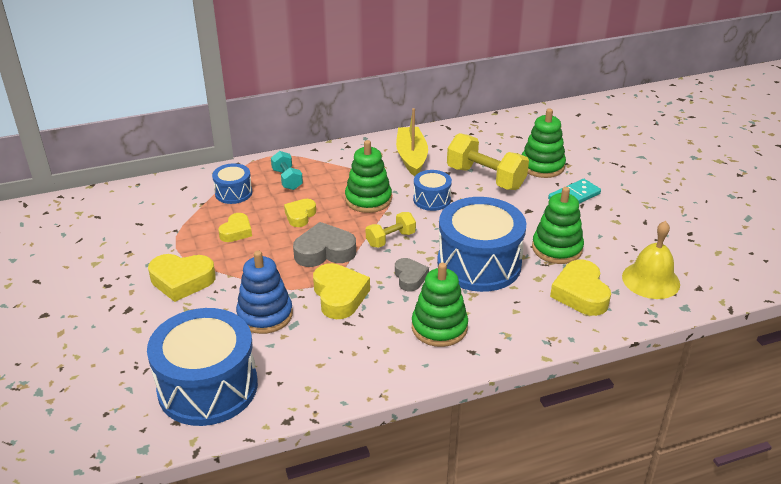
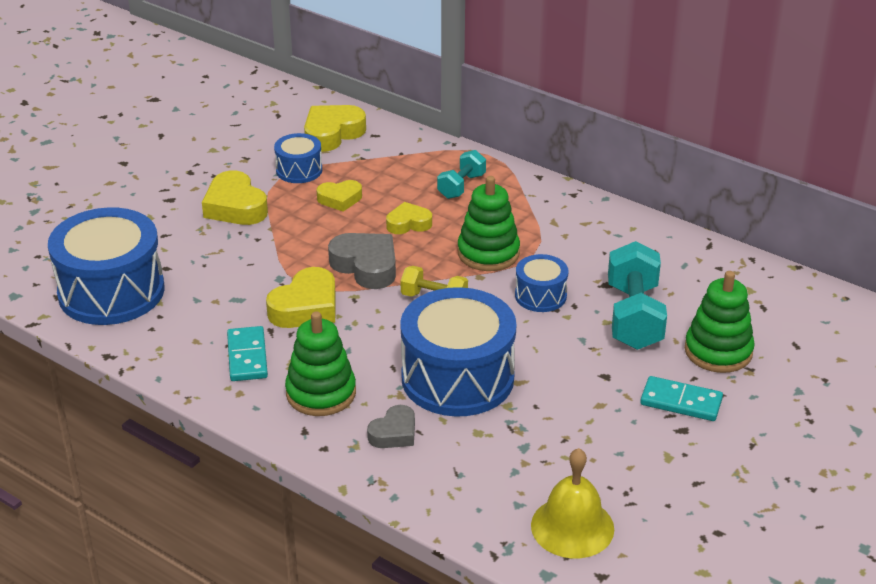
camera: 55 degrees right, 0 degrees up
(233, 193) = (399, 166): blue drum -> blue drum (299, 170)
(265, 315) = (234, 276): blue stacking toy -> none
(365, 346) = (247, 356): none -> turquoise domino
(410, 278) = (382, 340): grey heart -> grey heart (394, 433)
(411, 157) = (608, 246): yellow boat -> none
(485, 178) = (634, 317): yellow dumbbell -> turquoise dumbbell
(557, 248) = (552, 426): green stacking toy -> none
(580, 293) = (483, 476): yellow heart -> yellow heart (332, 133)

